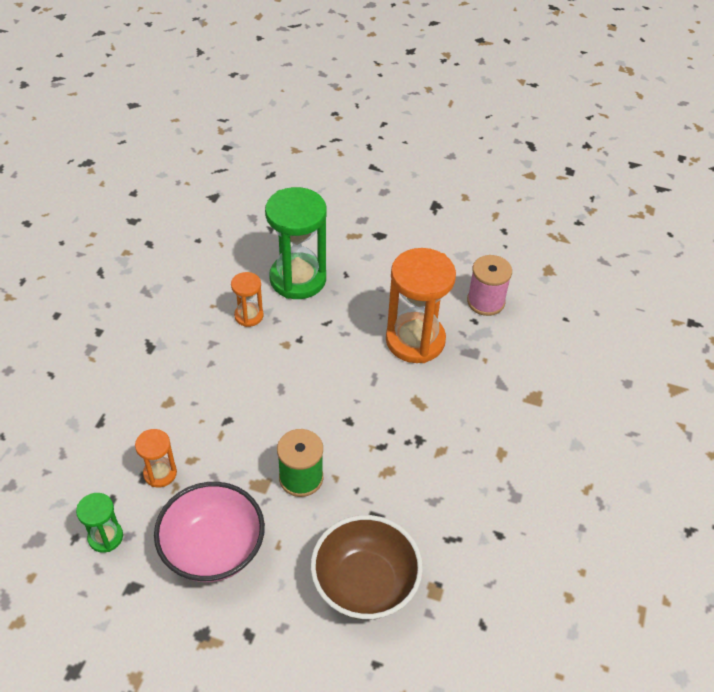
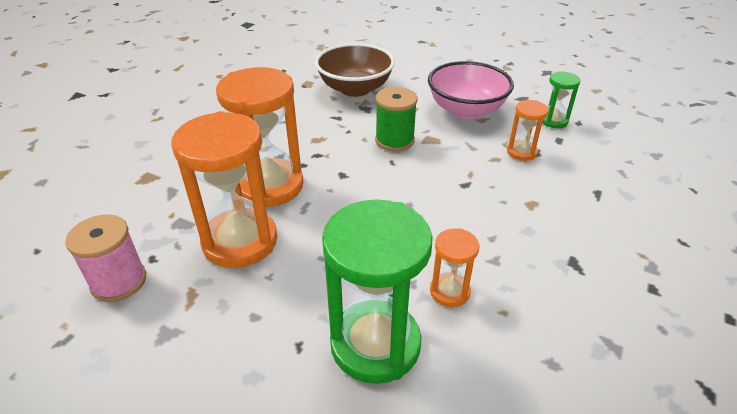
camera: 170 degrees left, 10 degrees down
(413, 399) = (270, 186): none -> orange hourglass

